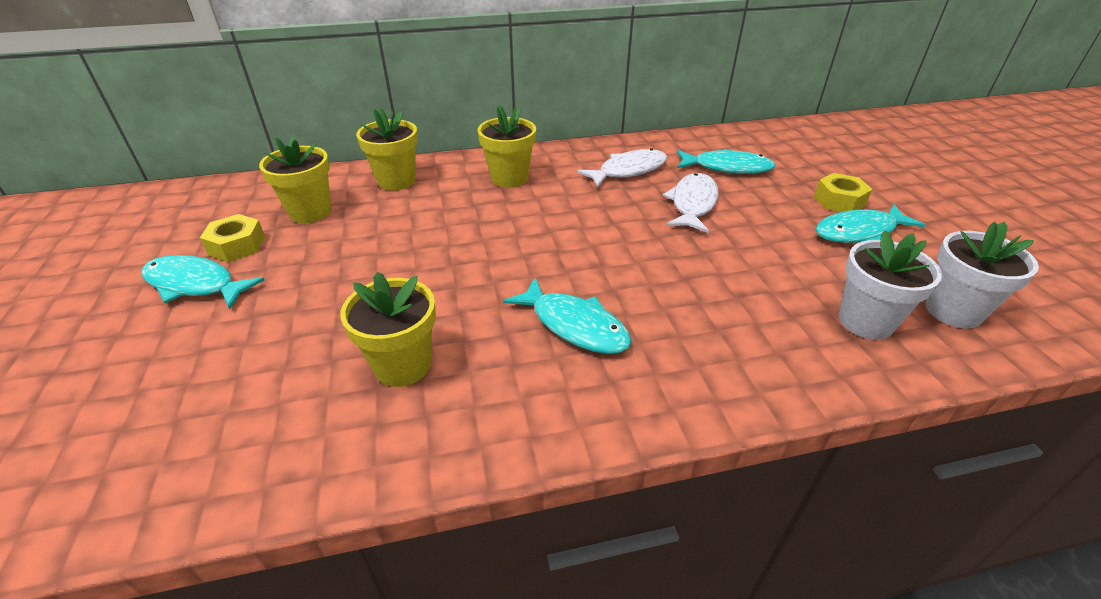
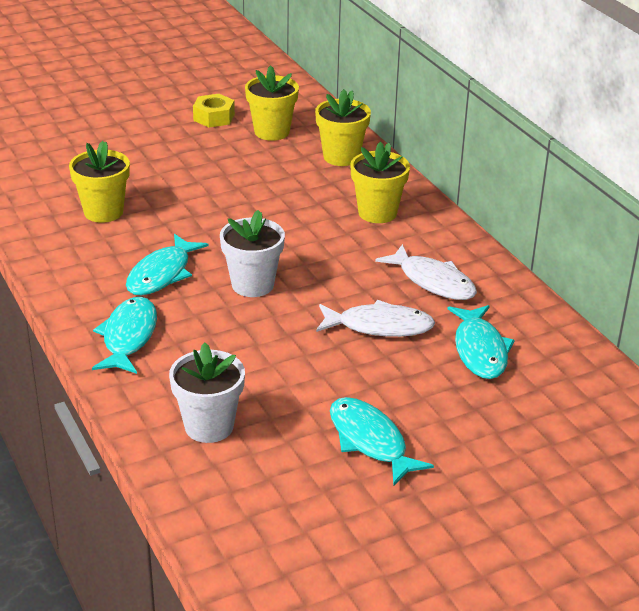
camera: 75 degrees right, 5 degrees down
(195, 284) = (164, 117): turquoise fish -> turquoise fish (128, 337)
(839, 201) = (438, 433): yellow nut -> none
(953, 311) = (241, 486): white flower pot -> white flower pot (252, 285)

